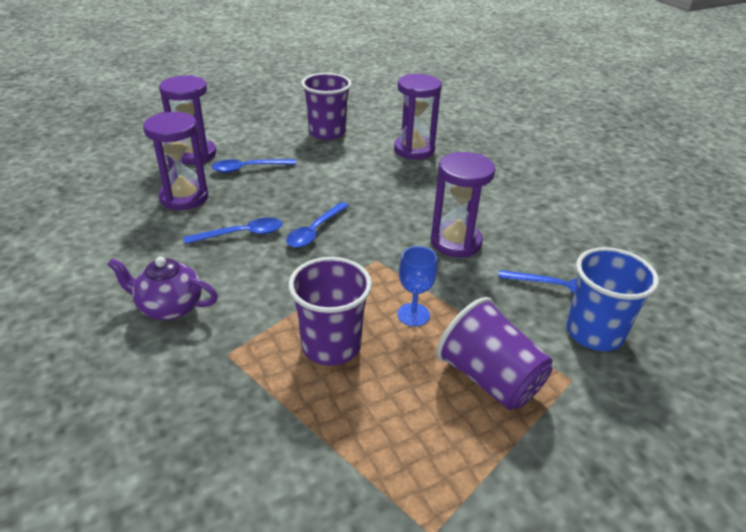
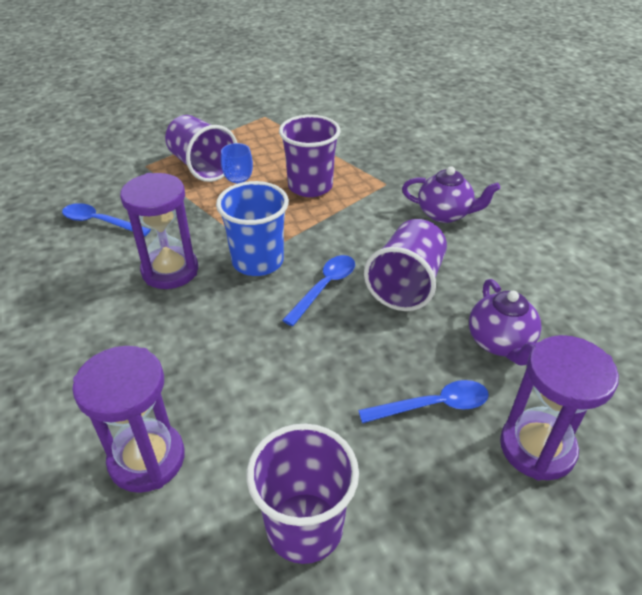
camera: 175 degrees left, 5 degrees up
(184, 197) = (500, 343): purple hourglass -> purple teapot
(241, 234) = (406, 284): blue spoon -> purple cup
(594, 333) = (102, 190): blue cup -> blue cup (258, 261)

